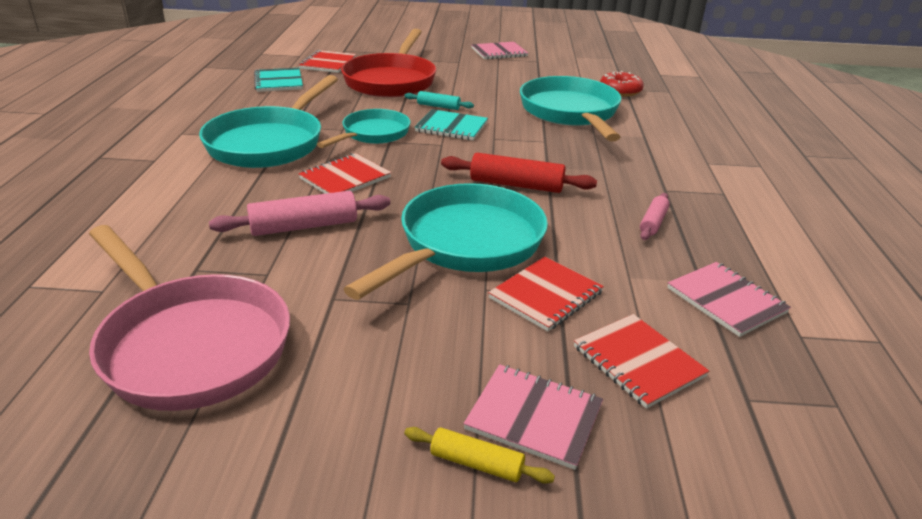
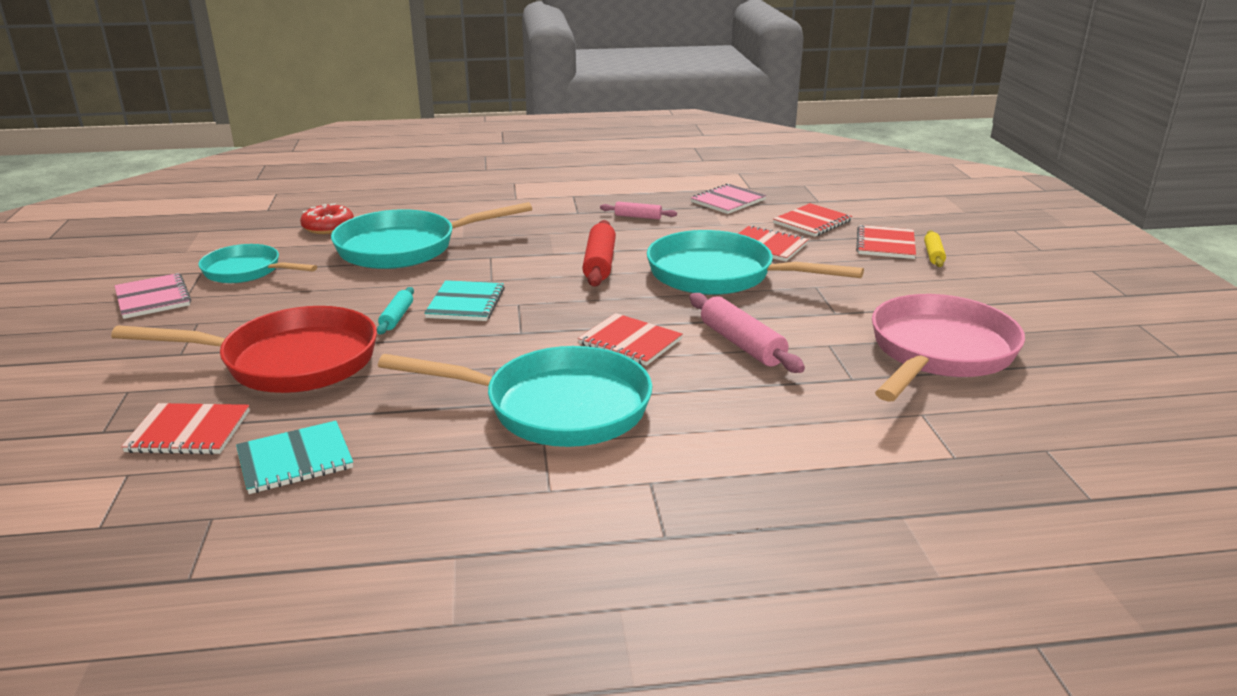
camera: 100 degrees left, 5 degrees down
(373, 134) = (503, 345): turquoise pan -> turquoise pan (247, 271)
(534, 417) = (885, 244): pink notebook -> red notebook

